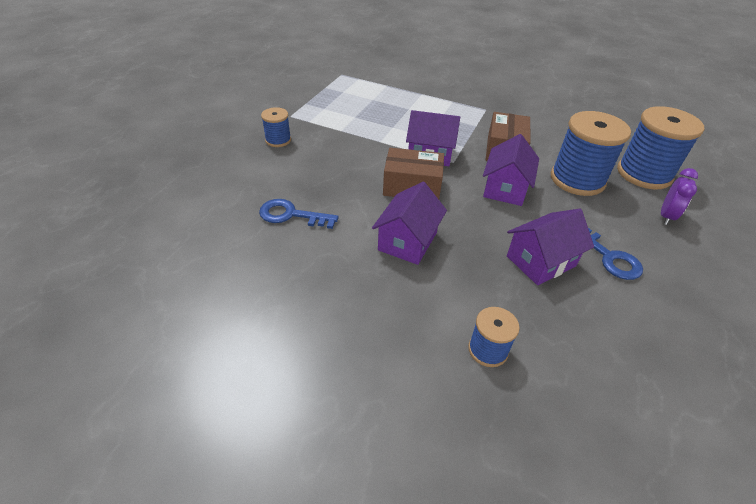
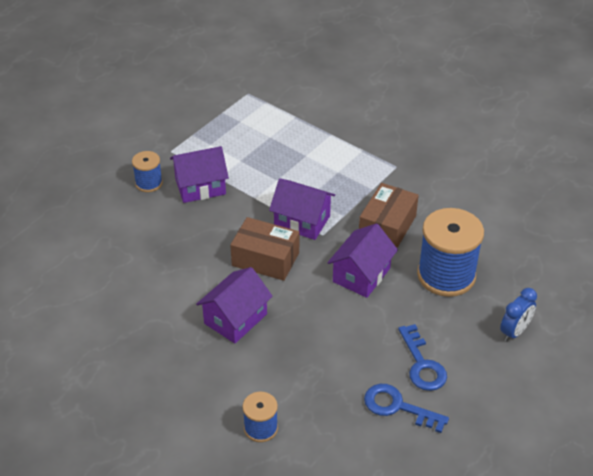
camera: 15 degrees right, 0 degrees up
(291, 215) = (137, 275): blue key -> blue key (398, 407)
(540, 261) = (352, 358): purple house -> purple house (200, 186)
(644, 174) = (527, 278): blue spool -> none
(666, 216) = (514, 332): purple clock -> blue clock

